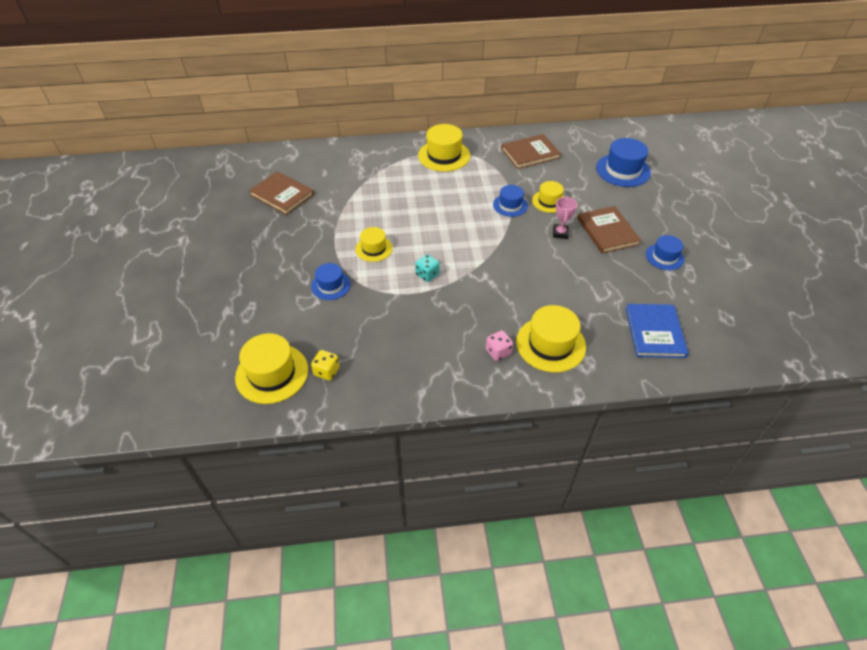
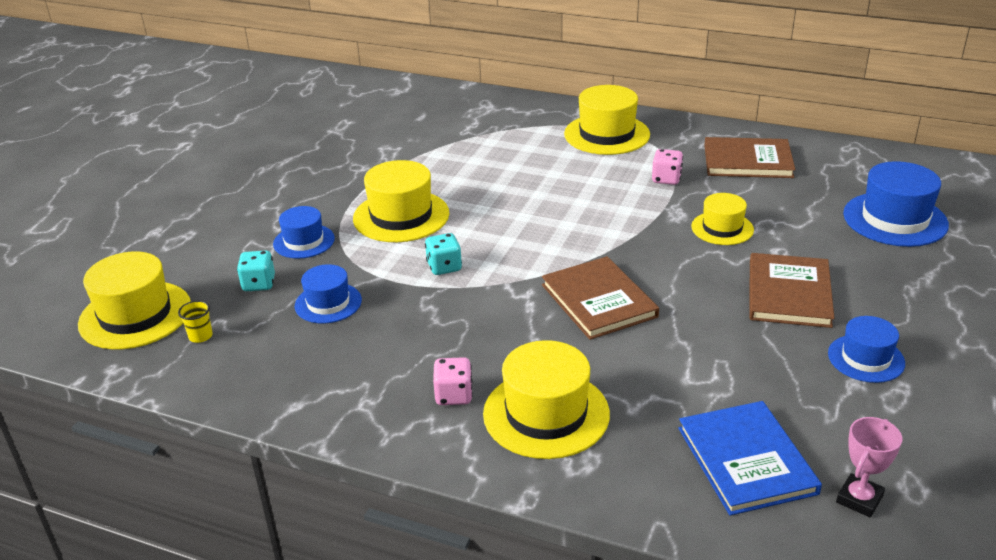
camera: 30 degrees right, 15 degrees down
(282, 195) = (344, 128): brown book -> brown book (599, 301)
(327, 371) = (200, 336): yellow dice -> yellow cup
(330, 324) = (259, 284): none -> turquoise dice
(374, 248) = (401, 216): yellow hat -> yellow hat, size x1.63
(498, 177) = (666, 179): none -> pink dice
(510, 205) = (652, 217): blue hat -> blue hat (328, 303)
(560, 233) = (702, 273): pink trophy -> pink trophy (859, 499)
(655, 332) = (746, 460): blue book -> blue book turned 45 degrees counterclockwise

